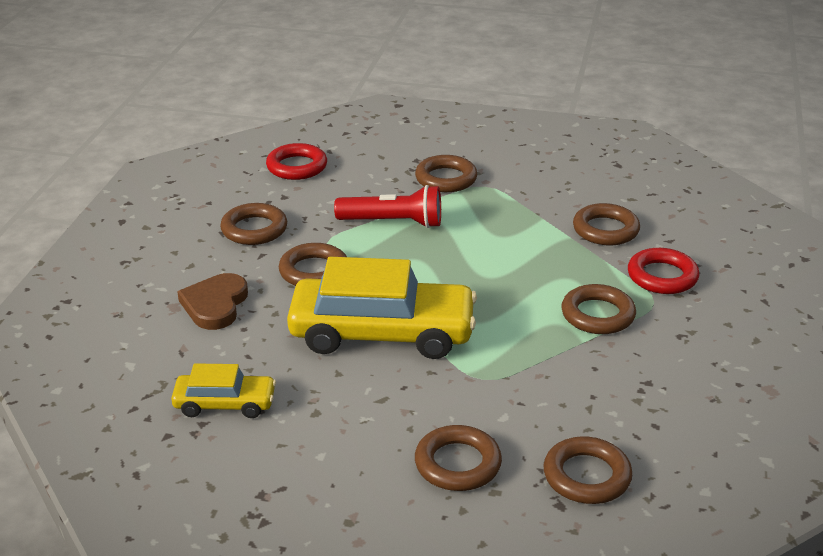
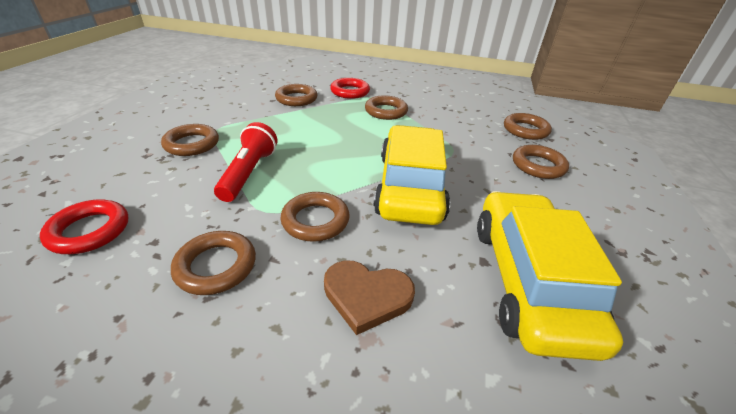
camera: 90 degrees left, 5 degrees up
(225, 404) = (528, 280): yellow car -> yellow car, size x1.97

